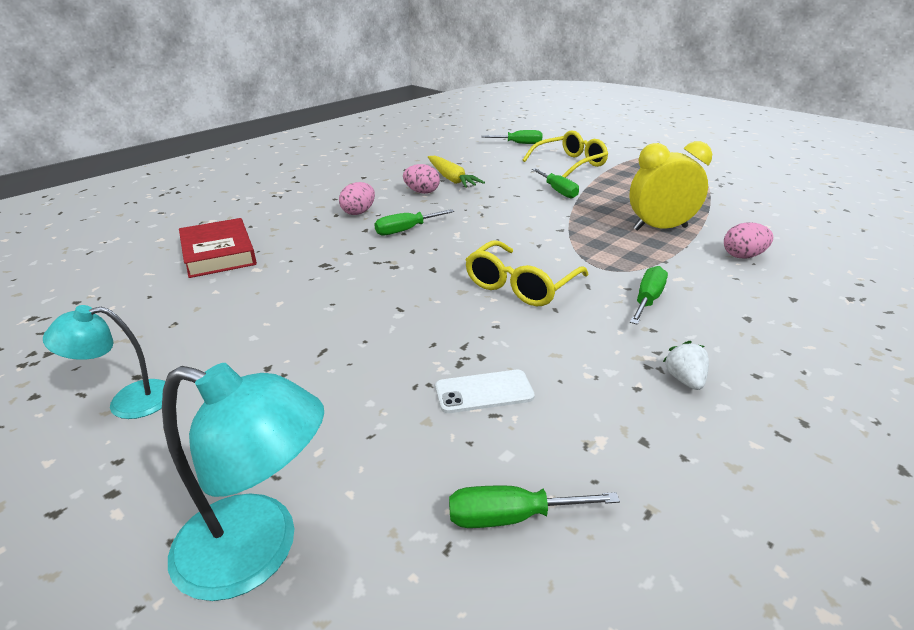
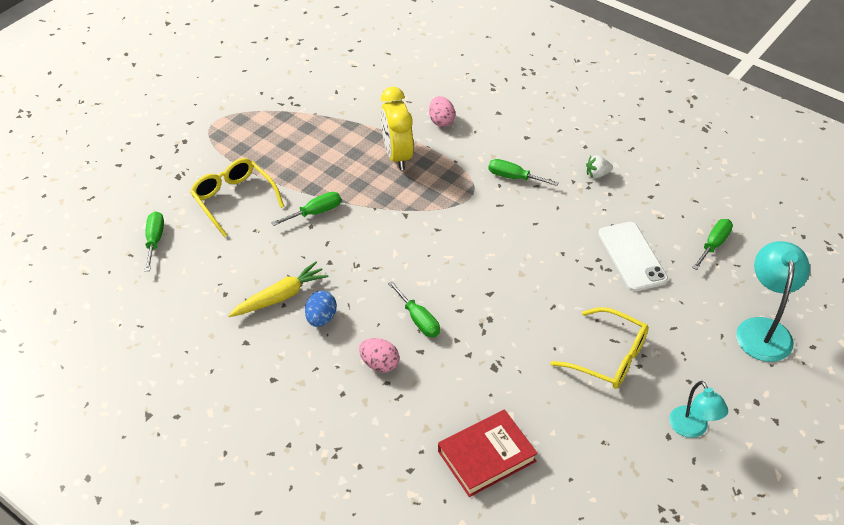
camera: 95 degrees left, 15 degrees up
(422, 192) = (321, 318): pink egg -> blue egg
(484, 392) = (632, 256): white phone -> white phone, size x1.57
(510, 517) = (713, 244): green screwdriver -> green screwdriver turned 135 degrees counterclockwise
(520, 285) = (506, 240): yellow glasses -> yellow glasses (608, 357)

